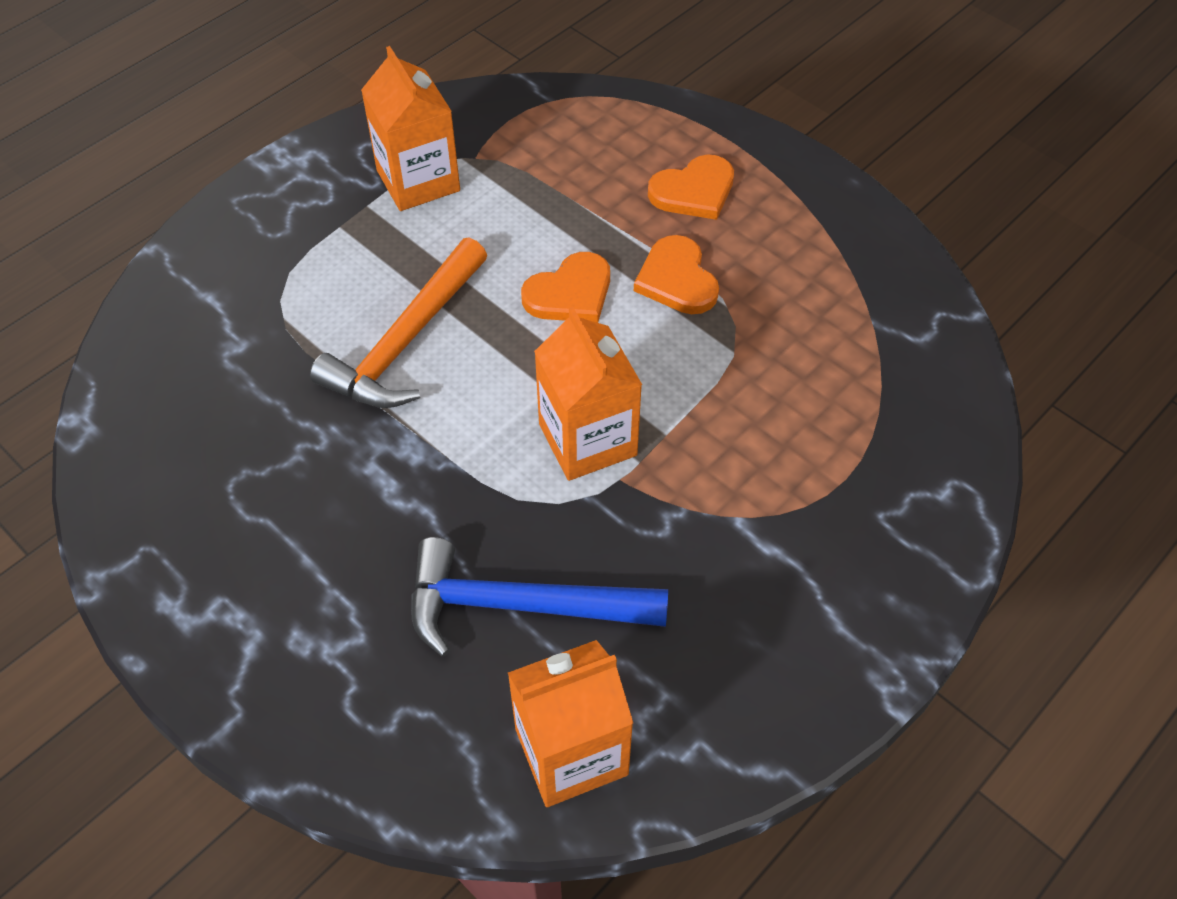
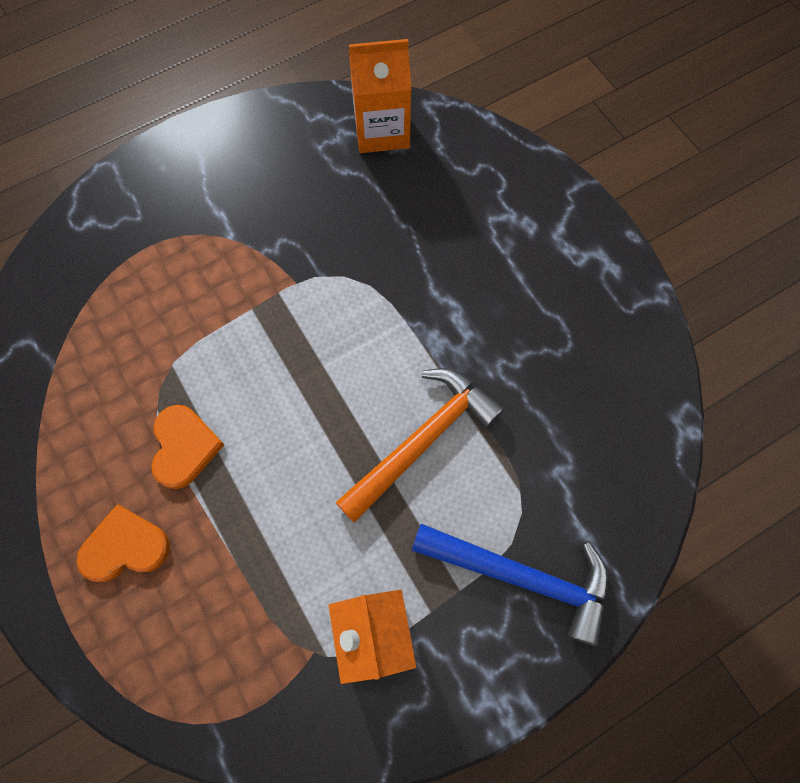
camera: 165 degrees left, 15 degrees up
(519, 605) = (388, 215): blue hammer -> blue hammer (522, 577)
(570, 293) = (276, 455): orange heart -> none
(587, 440) = (308, 318): orange carton -> none

